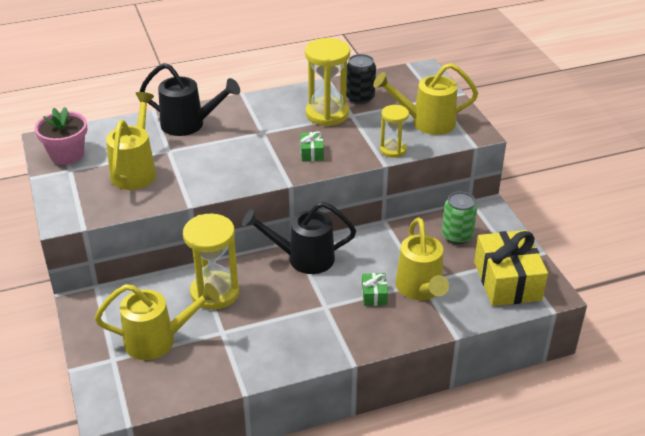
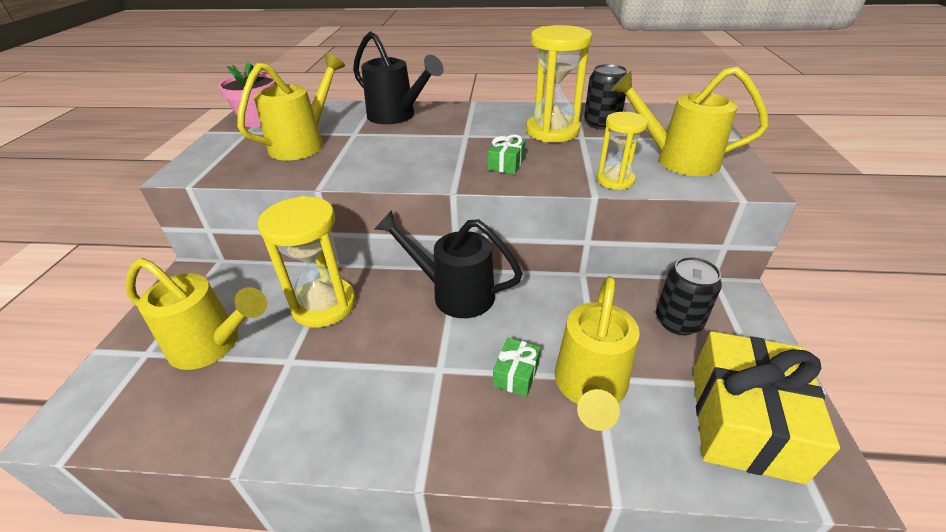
camera: 25 degrees right, 0 degrees up
(457, 236) = (678, 321): green can -> black can

